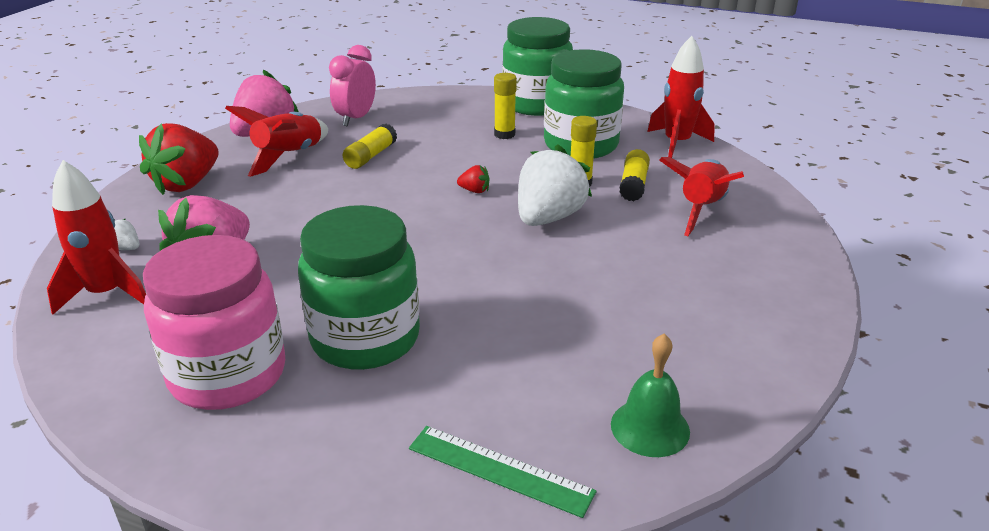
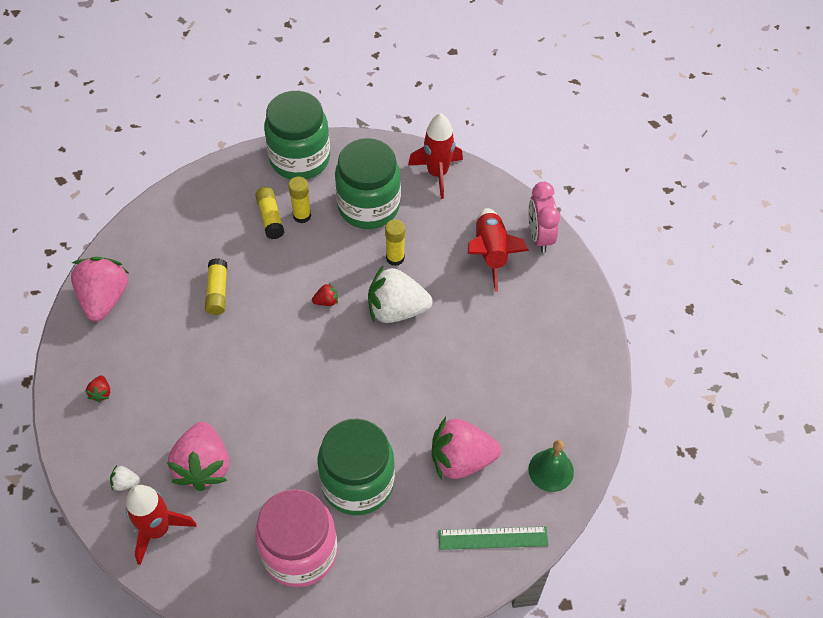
camera: 30 degrees left, 25 degrees up
(187, 184) = (101, 393): red strawberry -> red strawberry, size x0.41
(289, 156) = (152, 321): red rocket -> none
(356, 118) = (164, 244): pink clock -> pink clock (539, 236)
(521, 367) = (461, 460): none -> pink strawberry
(548, 218) = (396, 310): white strawberry -> white strawberry turned 90 degrees counterclockwise
(633, 185) = (433, 243): yellow glue stick -> yellow glue stick (270, 217)

